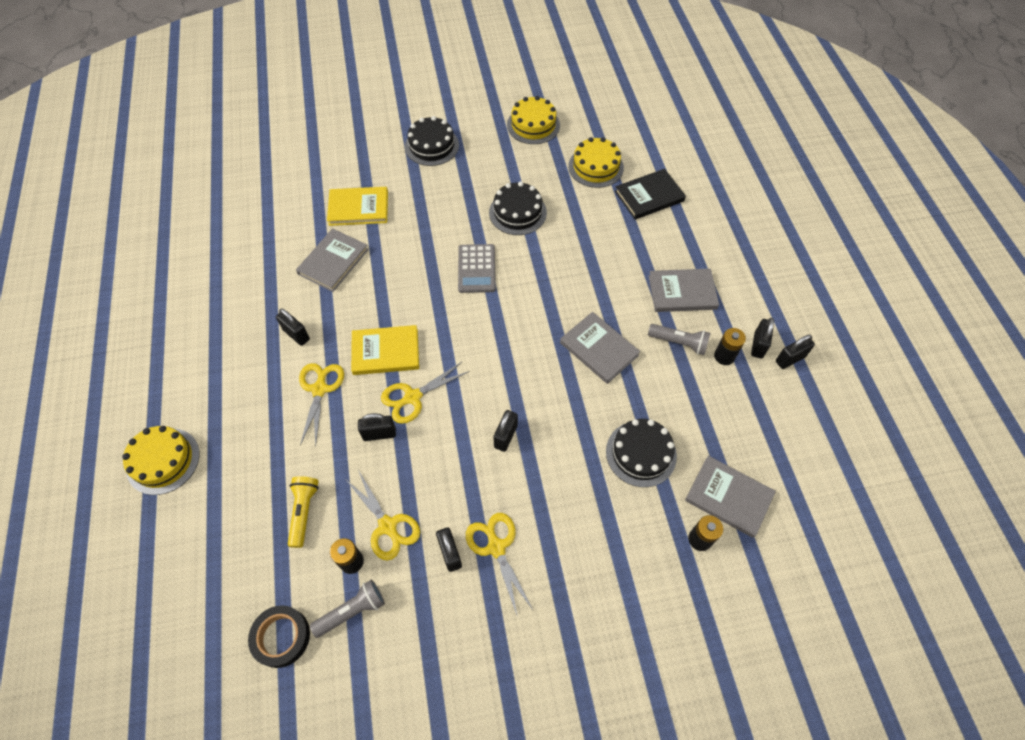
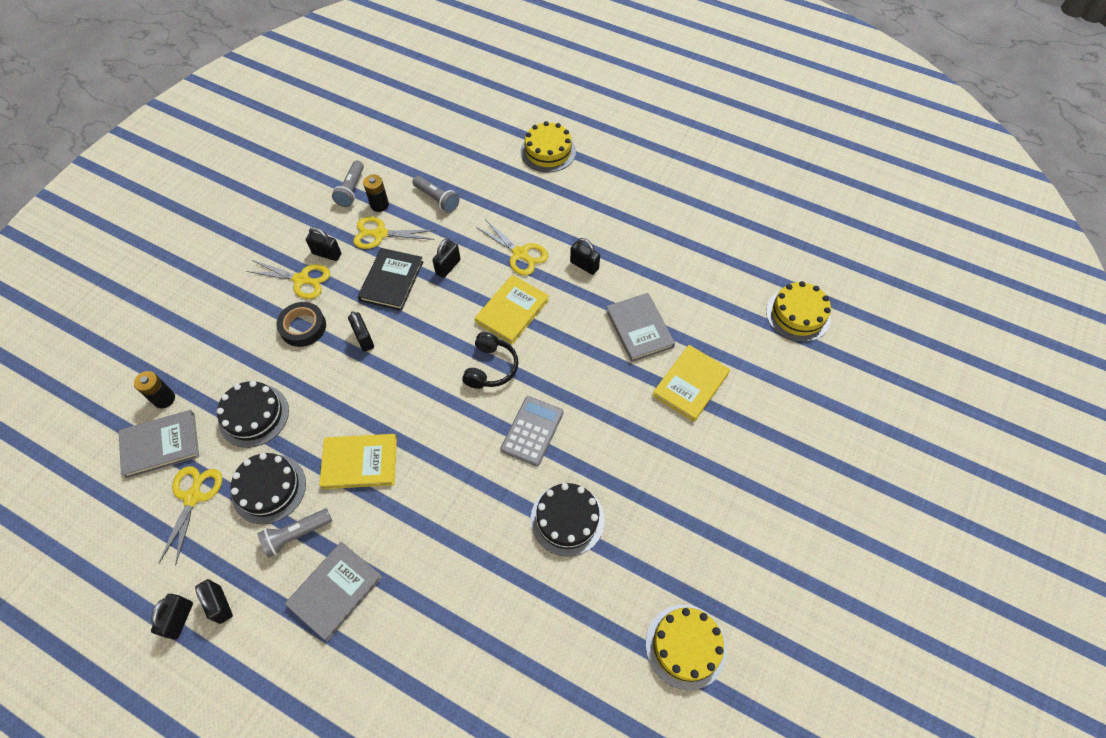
camera: 130 degrees right, 0 degrees up
(281, 637) = (375, 154): black tape -> black tape (303, 327)
(296, 334) = (584, 265): black padlock -> black padlock turned 45 degrees clockwise
(304, 512) = (437, 199): yellow flashlight -> grey flashlight
(413, 397) = (455, 303): yellow scissors -> yellow scissors (193, 497)
(431, 146) = (732, 506): black cake -> black cake (269, 488)
(450, 328) = (491, 367): none -> black headphones
(476, 269) = (532, 431): grey calculator -> grey calculator turned 75 degrees clockwise
(596, 167) = (562, 660): yellow cake -> yellow cake (798, 314)
(599, 349) = (360, 462): grey book -> yellow book
(649, 196) = (470, 681): black book -> black book (391, 281)
(724, 356) = (245, 561): black battery -> none

